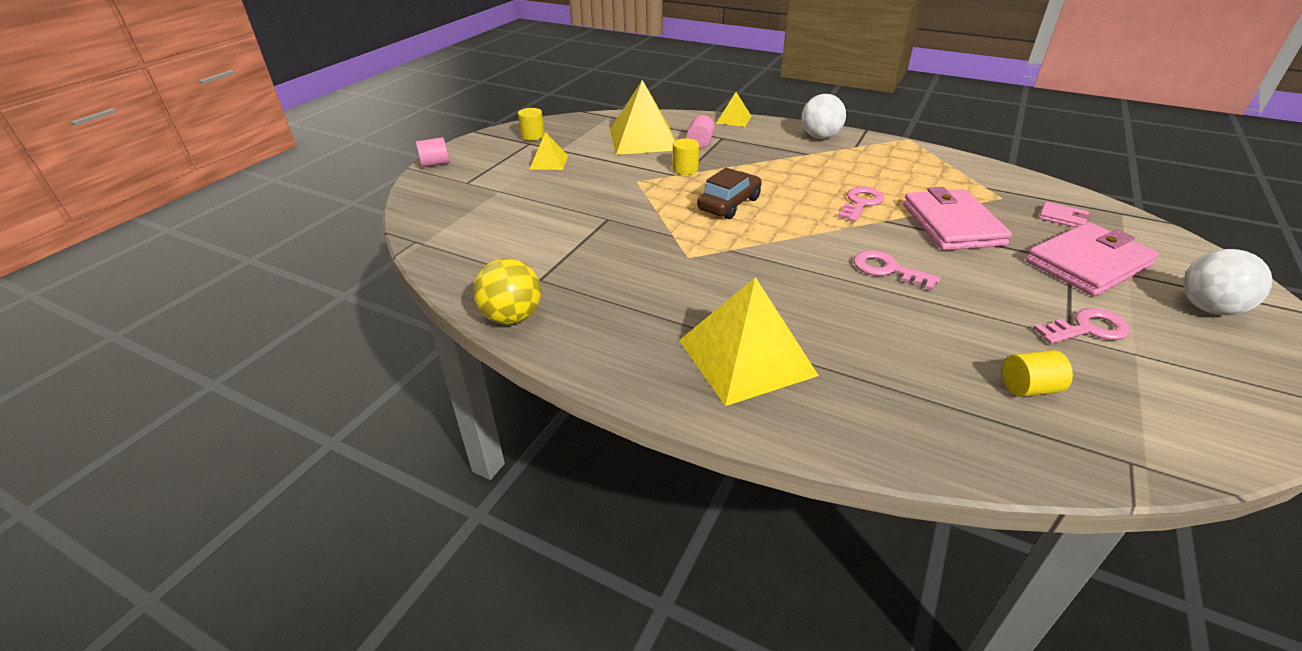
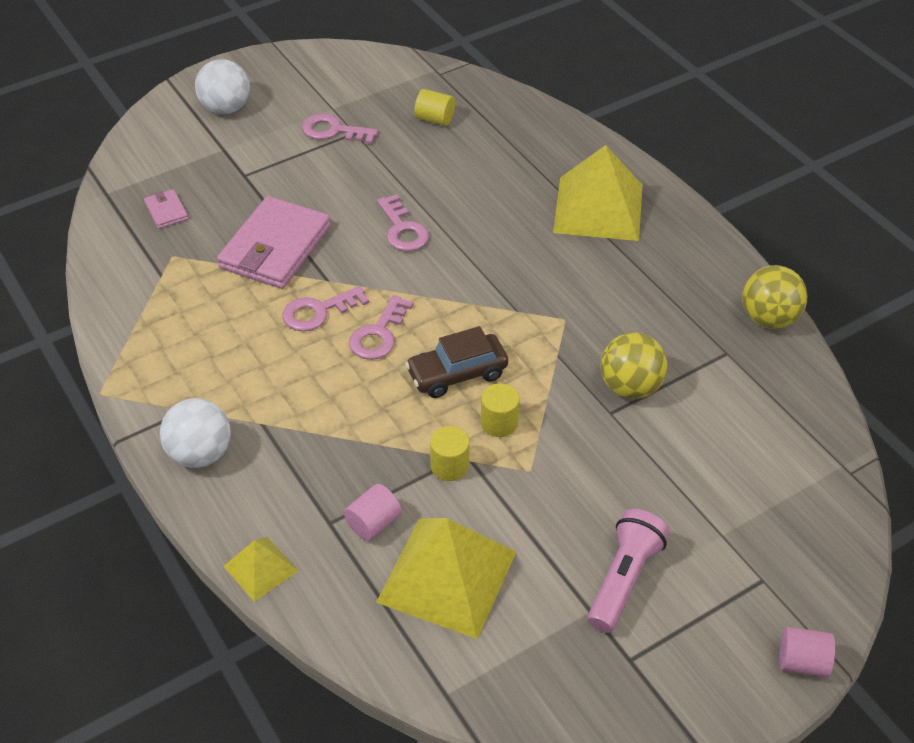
camera: 150 degrees left, 10 degrees up
(532, 136) = (615, 683): yellow cylinder -> yellow cylinder (499, 423)
(549, 162) = (624, 579): yellow pyramid -> pink flashlight
(604, 235) = (630, 387): none -> yellow ball
(805, 205) = (378, 334): none -> pink key
(1088, 264) = (236, 167): pink wallet -> none

